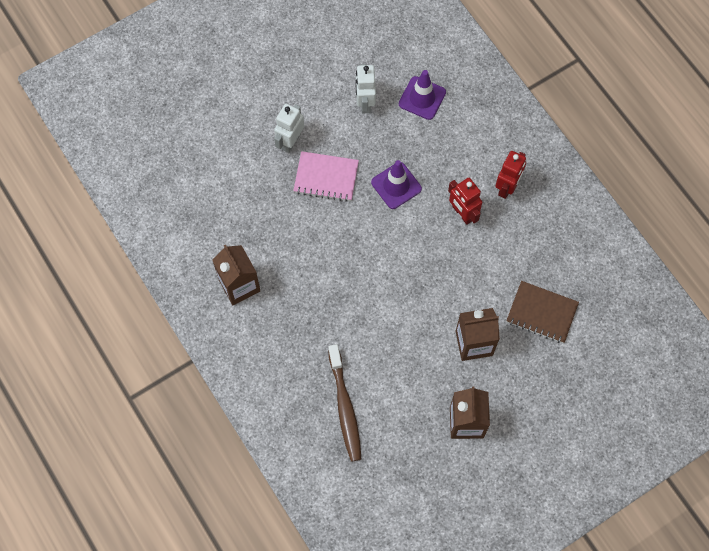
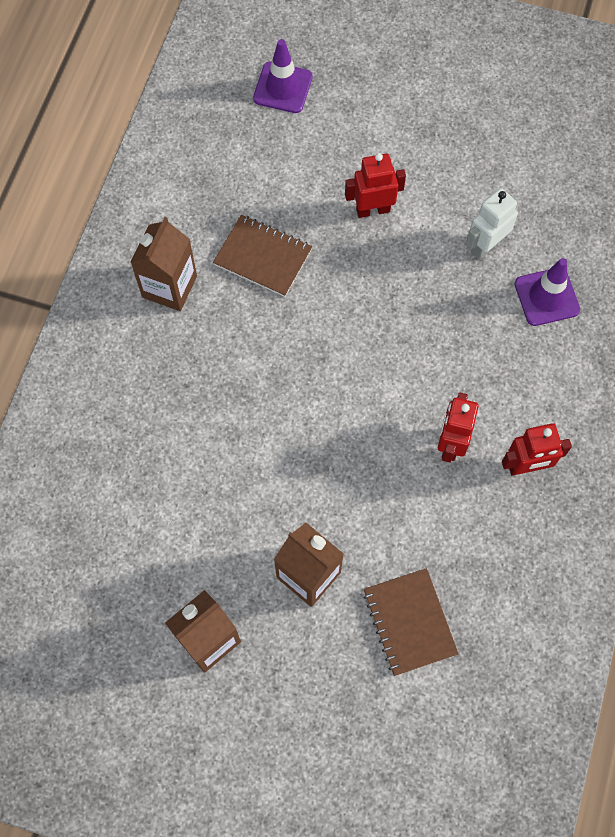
camera: 50 degrees right, 0 degrees up
(267, 221) = (263, 257): none -> brown notebook
(290, 141) = (373, 210): white robot -> red robot
(326, 177) = (364, 274): pink notebook -> none
(345, 407) = (120, 496): brown toothbrush -> none
(396, 185) = (420, 350): purple traffic cone -> purple traffic cone (283, 88)

